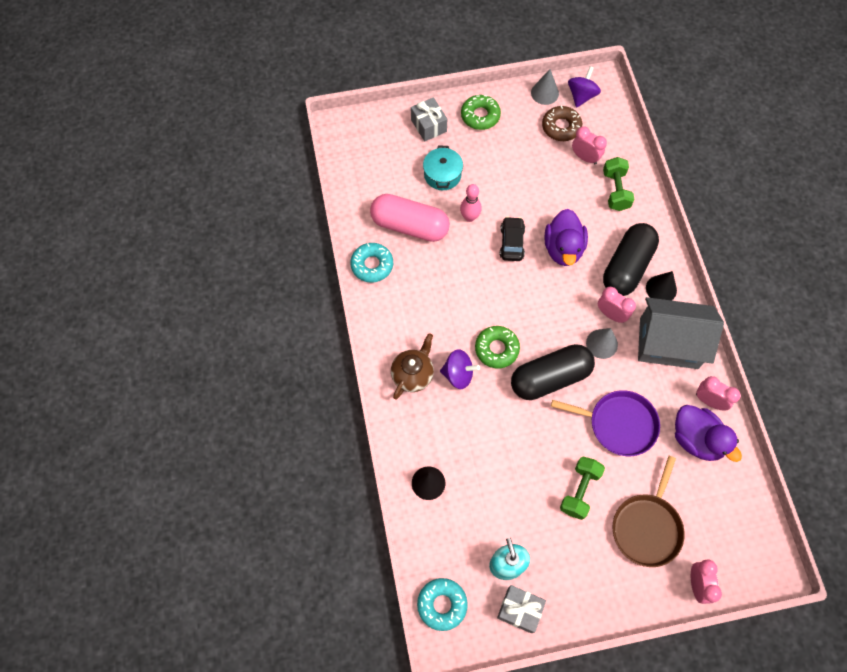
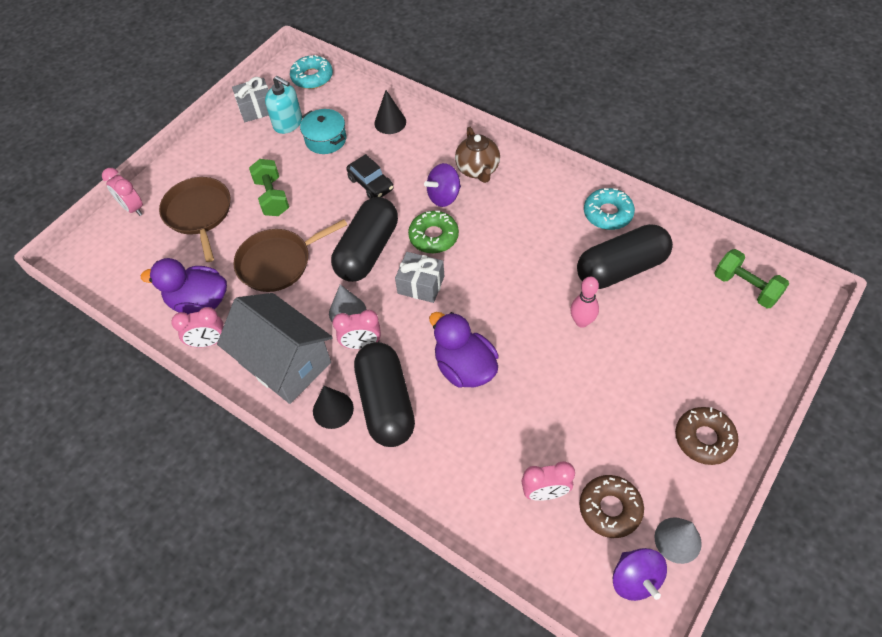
camera: 140 degrees right, 10 degrees down
(410, 226) = (621, 269): pink capsule -> black capsule
(428, 126) = (734, 378): grey gift -> grey gift (421, 285)
(442, 175) = (655, 339): turquoise pot -> turquoise pot (326, 139)
(480, 116) = (704, 438): green donut -> brown donut
(511, 243) = (517, 331): black car -> black car (371, 184)
(615, 191) = (474, 480): green dumbbell -> green dumbbell (745, 287)
(618, 424) = (278, 262): purple pan -> brown pan
(668, 343) = (284, 362): grey house -> grey house turned 75 degrees clockwise

